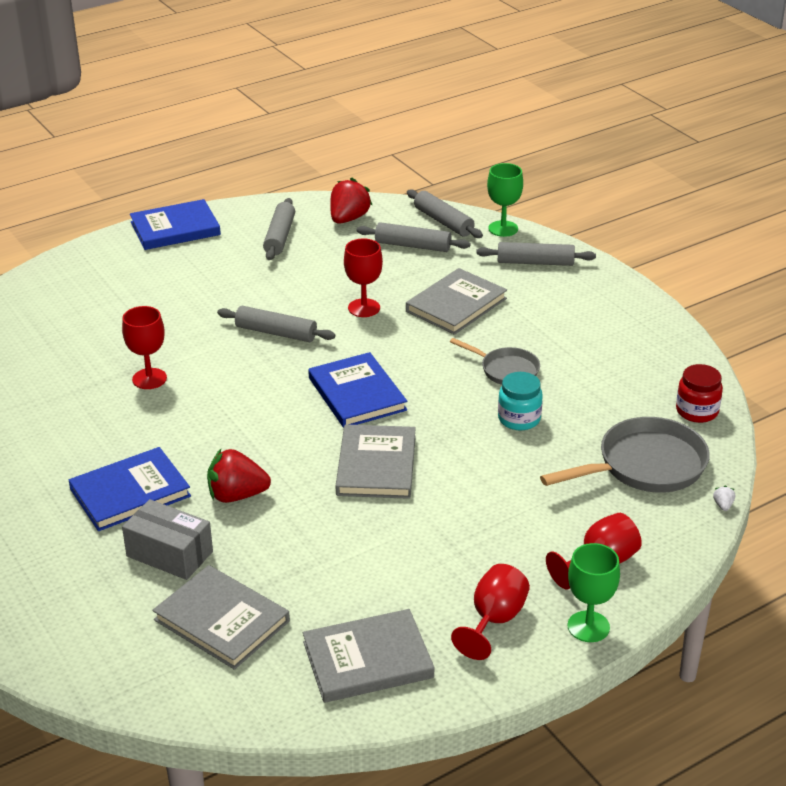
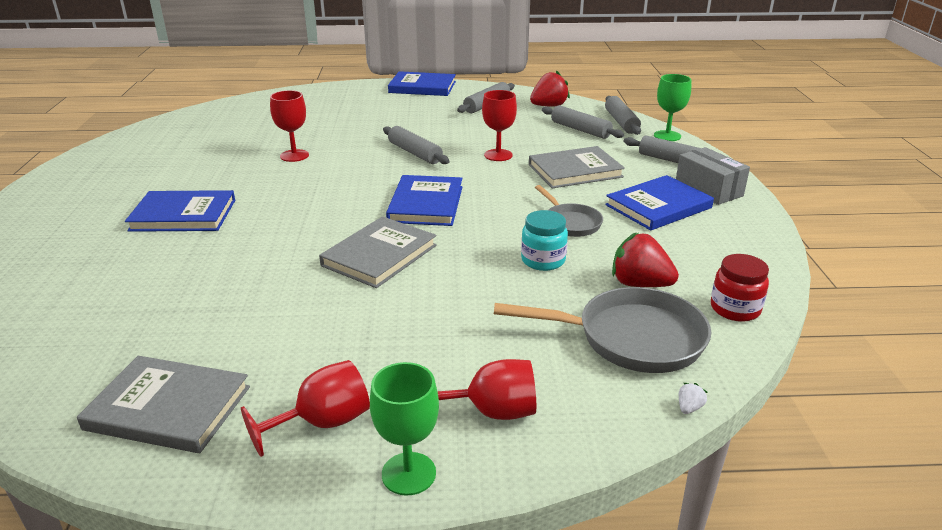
camera: 30 degrees right, 5 degrees down
(169, 554) = (148, 262): grey box -> grey box (708, 189)
(221, 620) = (110, 324): grey book -> none
(237, 495) = (249, 241): red strawberry -> red strawberry (640, 284)
(564, 325) = (658, 206): none -> blue book

